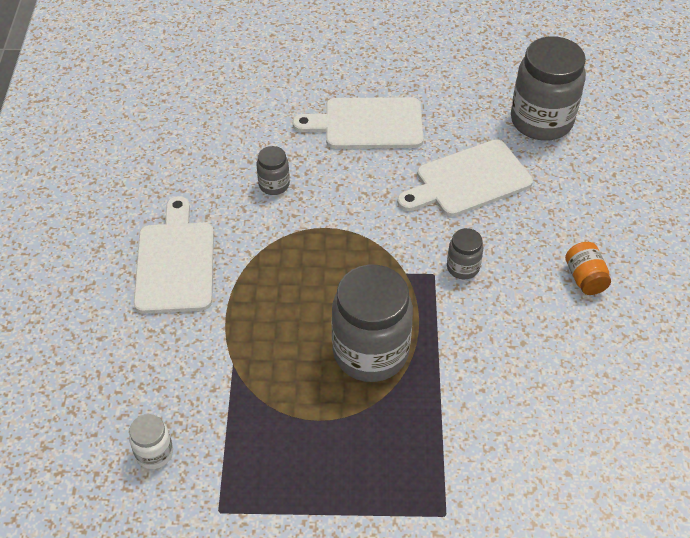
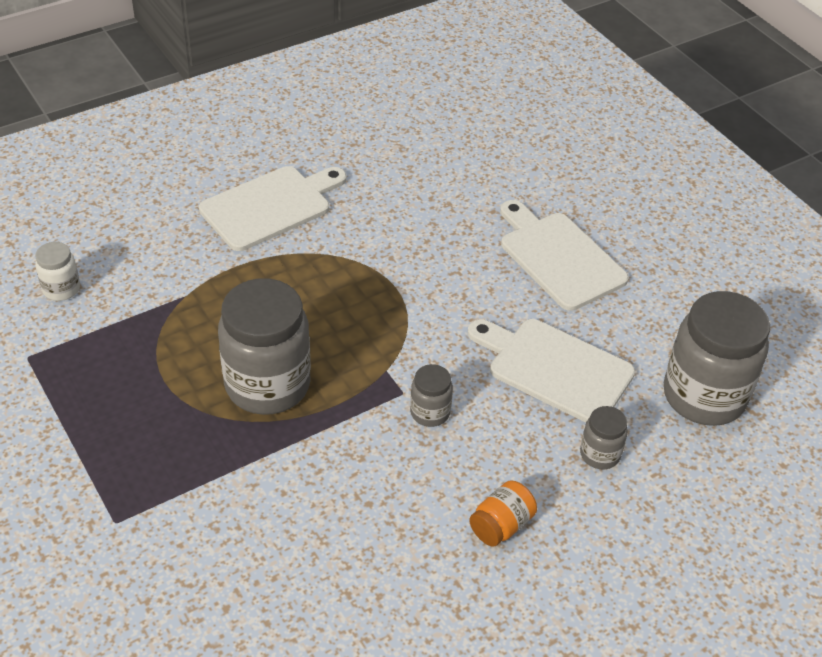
camera: 55 degrees right, 5 degrees down
(274, 185) = (416, 227): grey jar -> grey jar (600, 454)

